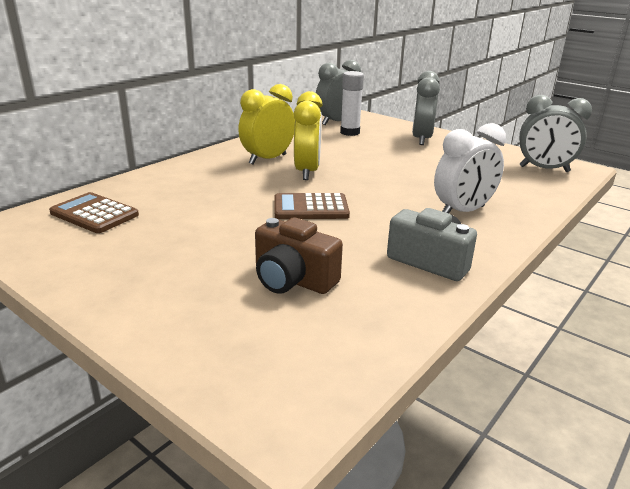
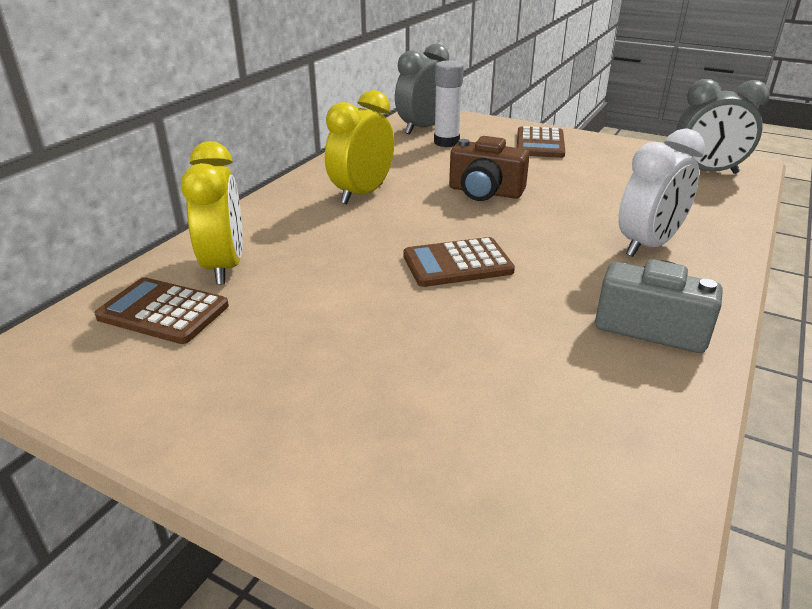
camera: 10 degrees left, 5 degrees up
(293, 280) = (494, 383): brown camera -> brown camera (485, 192)
(307, 172) = (423, 208): yellow clock -> yellow clock (224, 267)
(421, 139) = (540, 144): grey clock -> brown calculator

